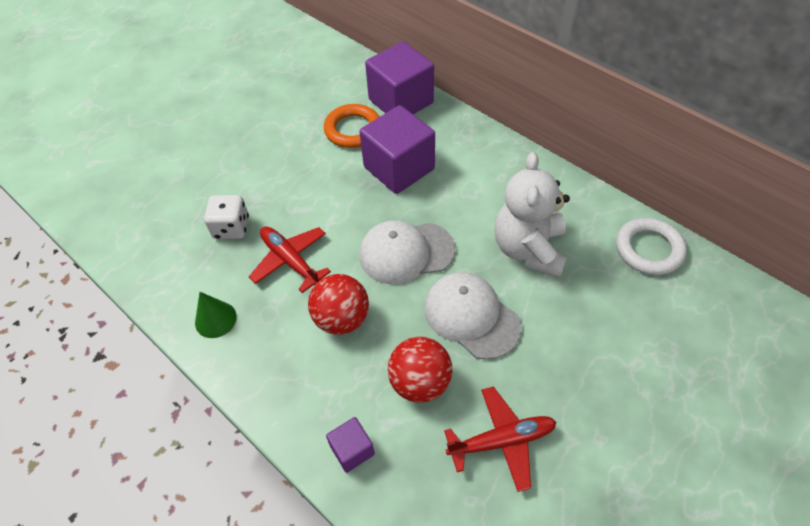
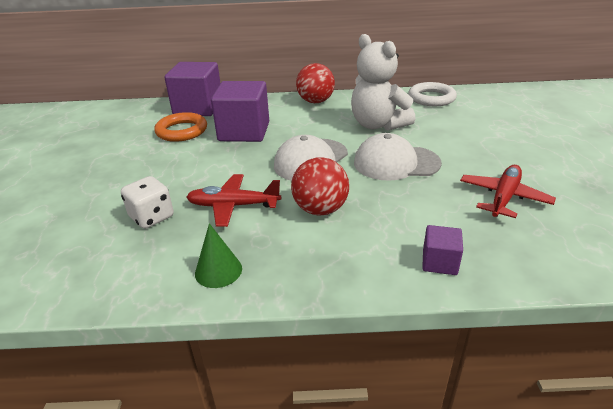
camera: 45 degrees left, 20 degrees down
(420, 382) = (419, 205): red ball -> red ball (315, 101)

